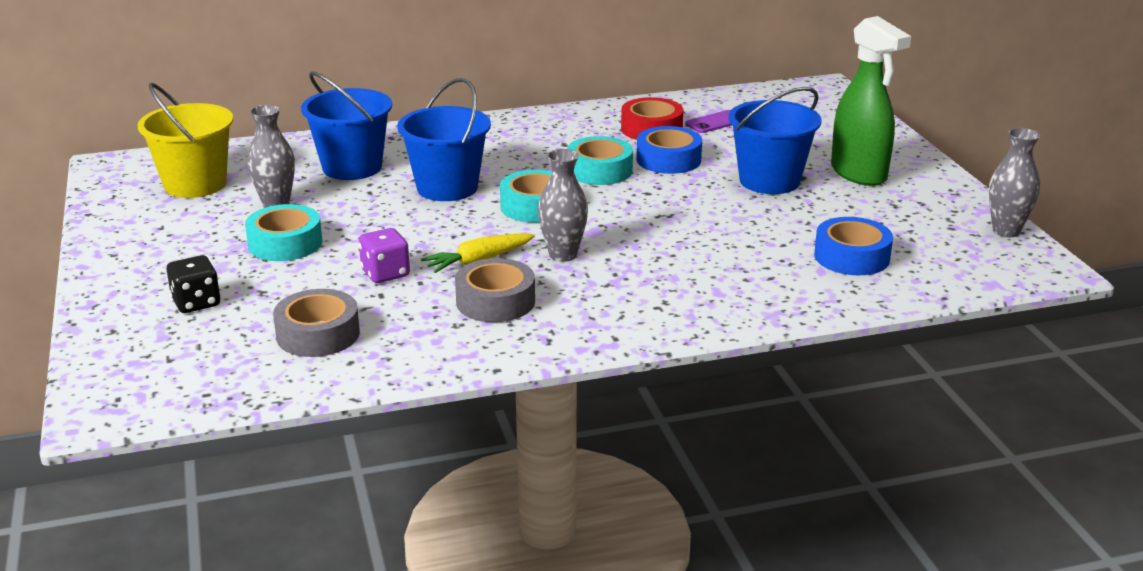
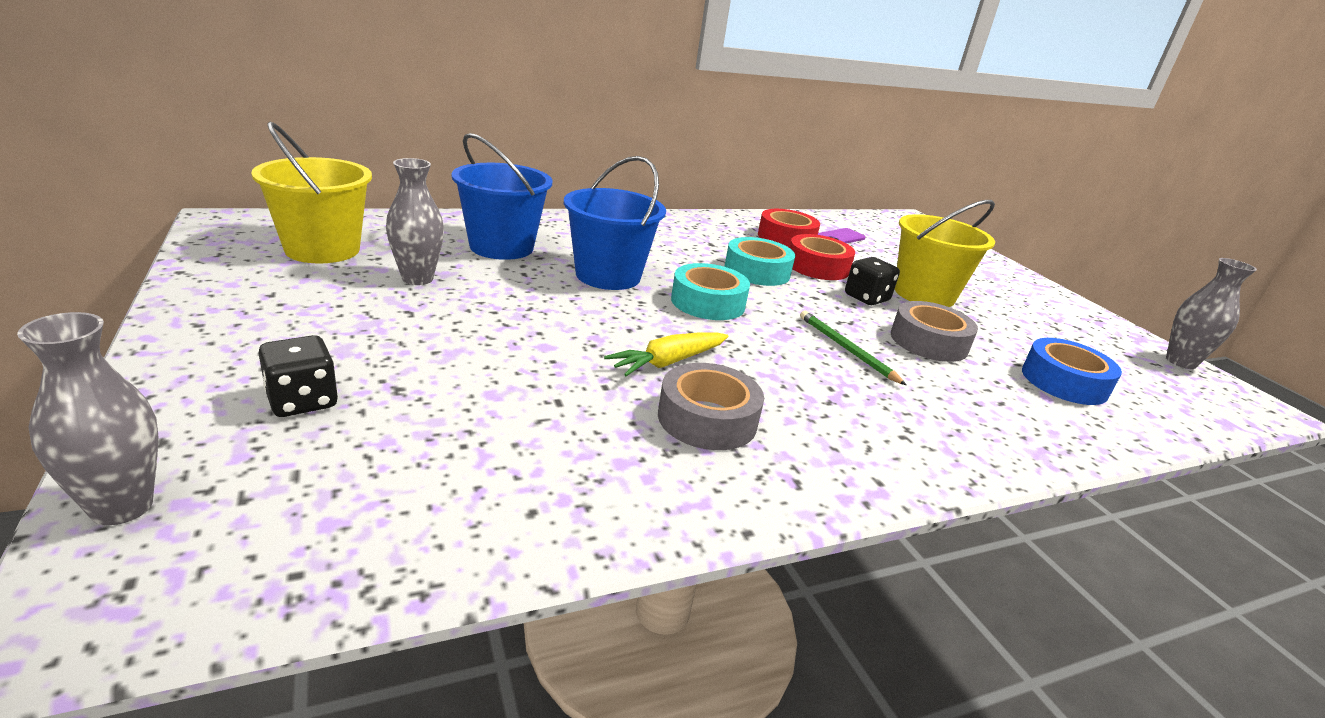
camera: 10 degrees left, 0 degrees up
(285, 243) = (429, 325): turquoise tape -> none
(318, 334) = (479, 460): grey tape -> grey tape (929, 342)
(385, 273) = (559, 372): purple dice -> none
(563, 255) = (761, 360): grey vase -> grey vase (122, 507)
(649, 240) = (846, 349): none -> green pencil
(668, 160) = (817, 267): blue tape -> red tape
(702, 189) = (866, 298): none -> black dice
(769, 181) = (924, 294): blue bucket -> yellow bucket
(859, 174) = (999, 294): green spray bottle -> none

